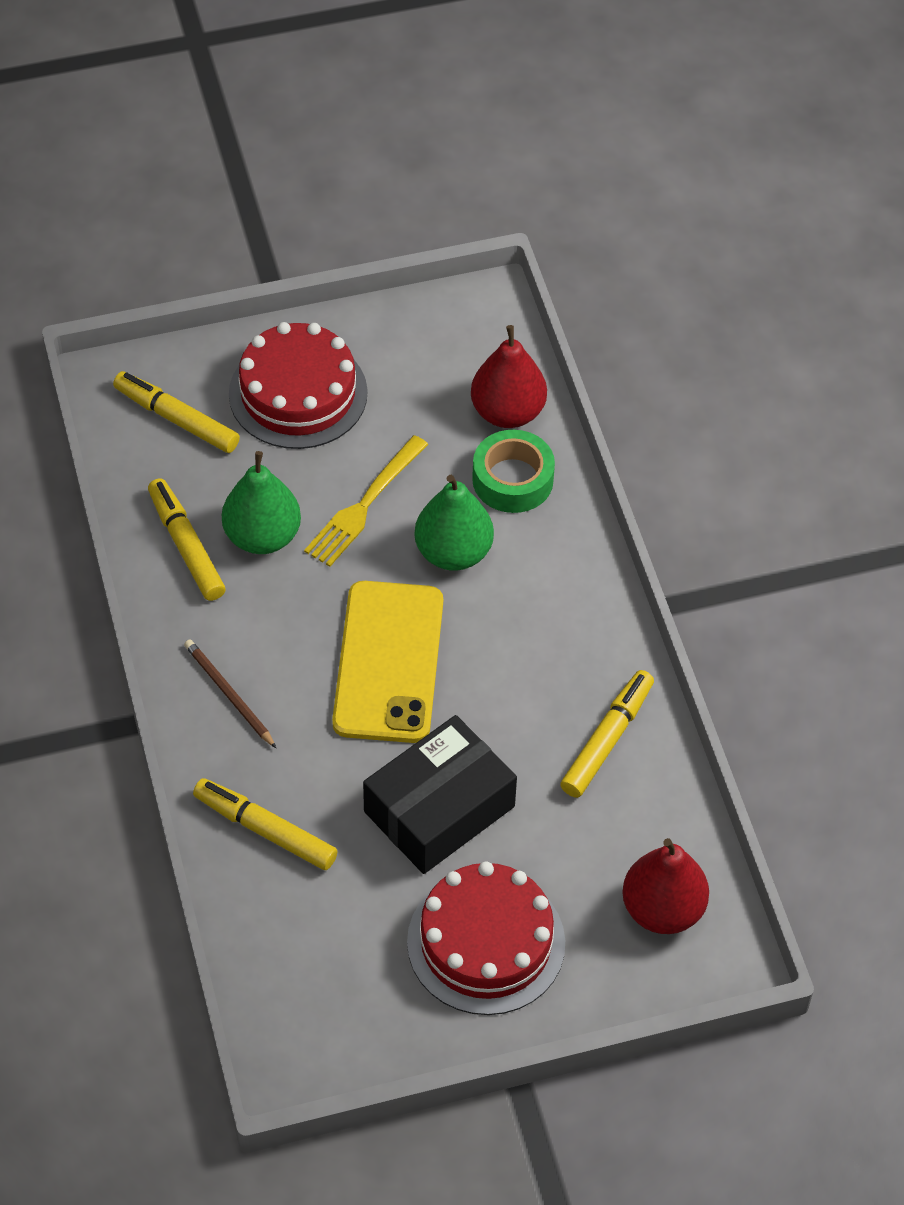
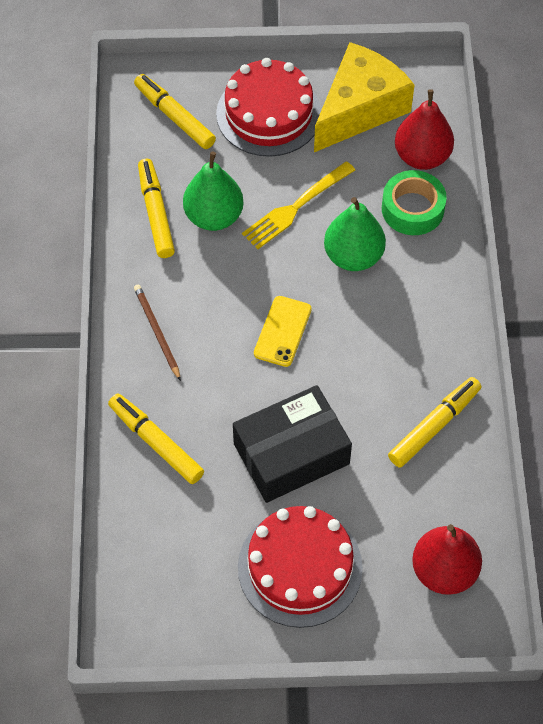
camera: 15 degrees right, 5 degrees up
(389, 662) = (282, 331): yellow phone -> yellow phone, size x0.53
(413, 366) = (359, 109): none -> yellow cheese

